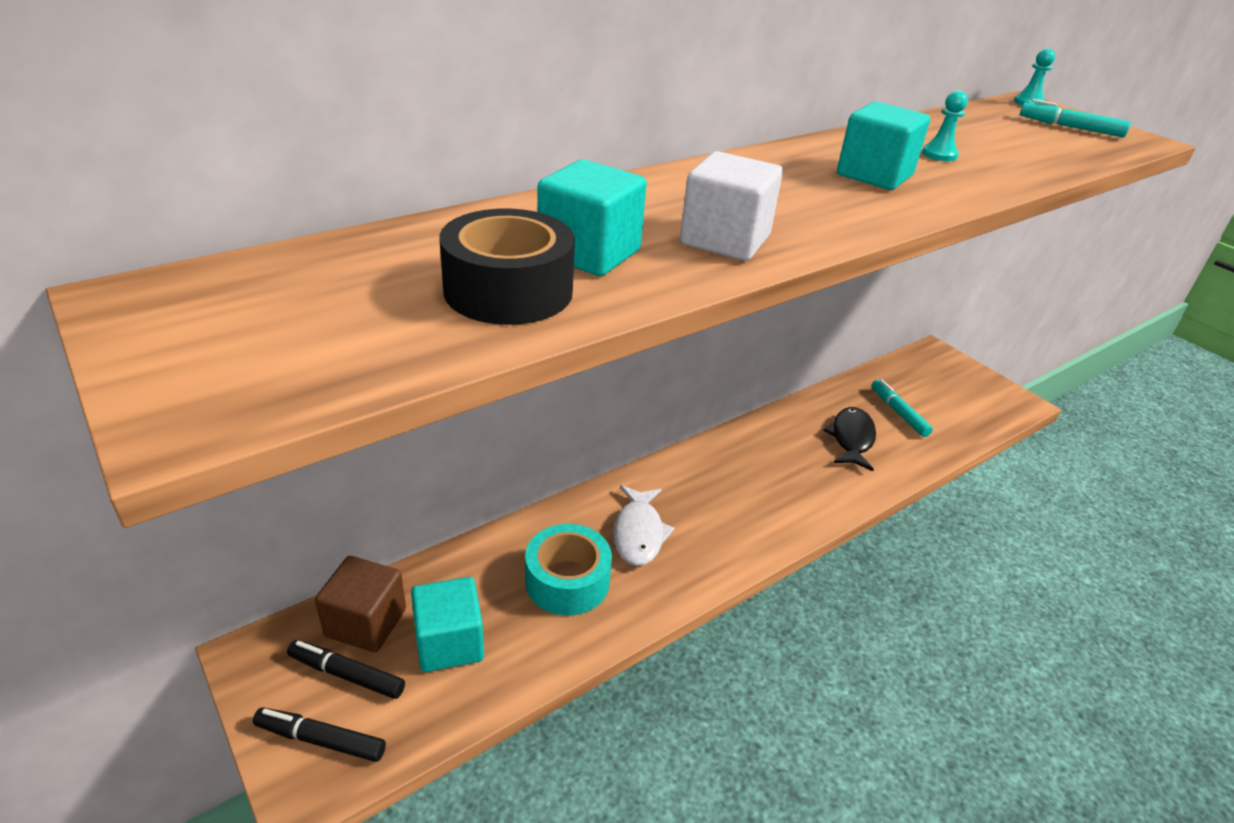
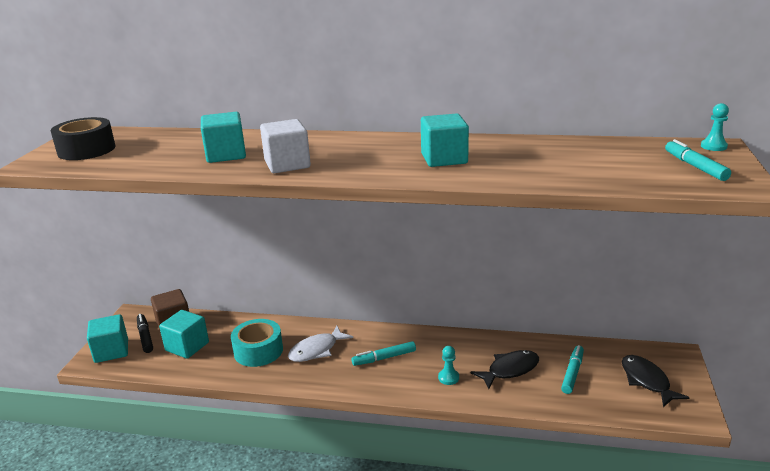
camera: 50 degrees right, 10 degrees down
(321, 740) = (111, 351): black marker -> turquoise cube
(508, 290) = (171, 158): black tape -> black tape (86, 150)
(726, 496) = (384, 358): none -> turquoise marker
(939, 155) = (522, 159): turquoise pawn -> turquoise pawn (448, 378)
(953, 389) = (647, 381): none -> black fish

